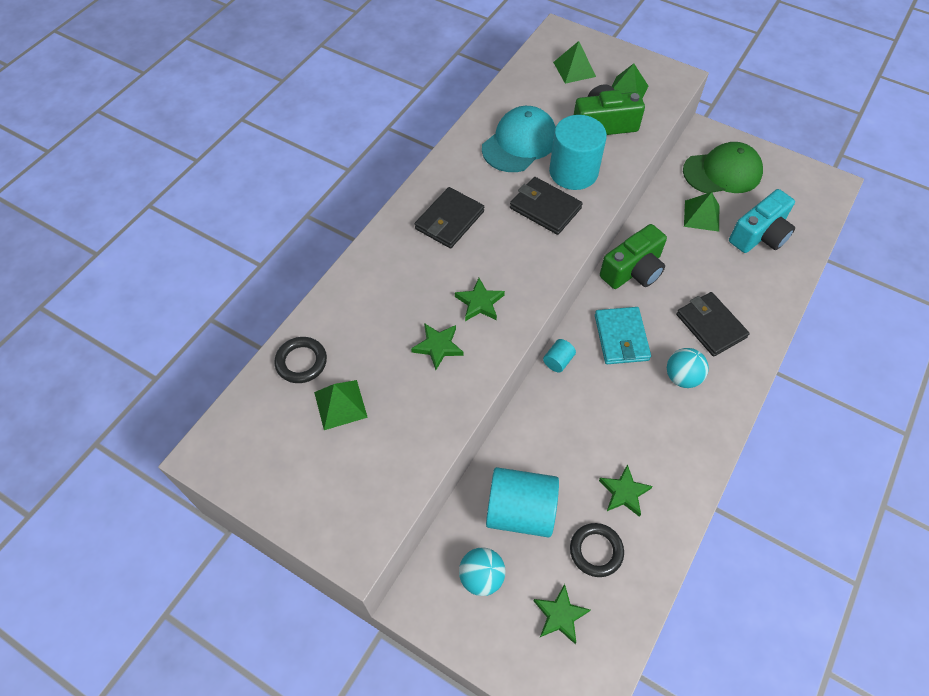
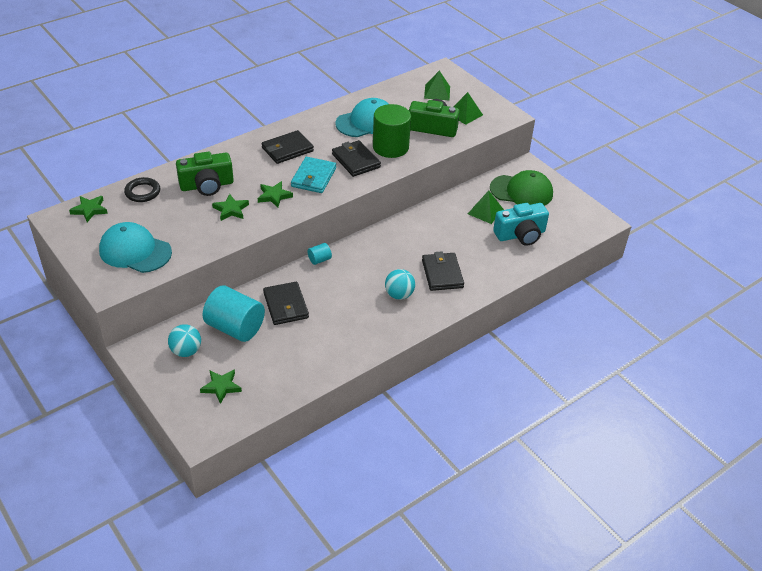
camera: 20 degrees right, 15 degrees down
(340, 404) = (150, 219): green pyramid -> none
(352, 469) = (135, 251): none -> turquoise cap
(560, 449) = (286, 305): none -> black wallet
(573, 172) = (390, 147): turquoise cylinder -> green cylinder
(596, 551) = (269, 364): black ring -> none
(621, 337) = (373, 260): turquoise wallet -> turquoise wallet (313, 177)
(624, 492) = (311, 341): green star -> green star (89, 210)
(633, 270) = (410, 227): green camera -> green camera (207, 185)

